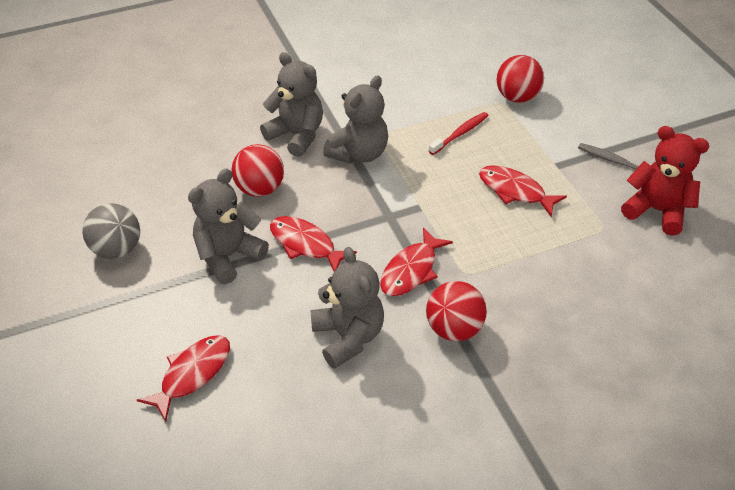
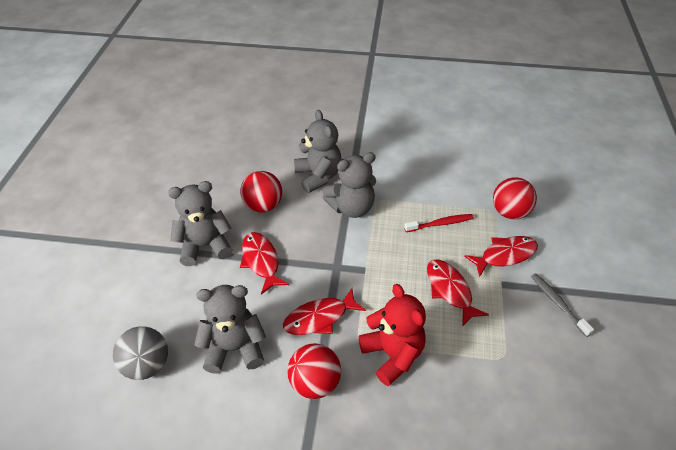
camera: 30 degrees right, 0 degrees up
(117, 249) = (143, 209): grey ball -> grey ball (147, 365)
(192, 374) = (115, 322): red fish -> red fish (505, 255)
(348, 337) = (234, 348): grey teddy bear -> grey teddy bear turned 105 degrees counterclockwise
(656, 210) = (565, 364): red teddy bear -> red teddy bear (392, 355)

